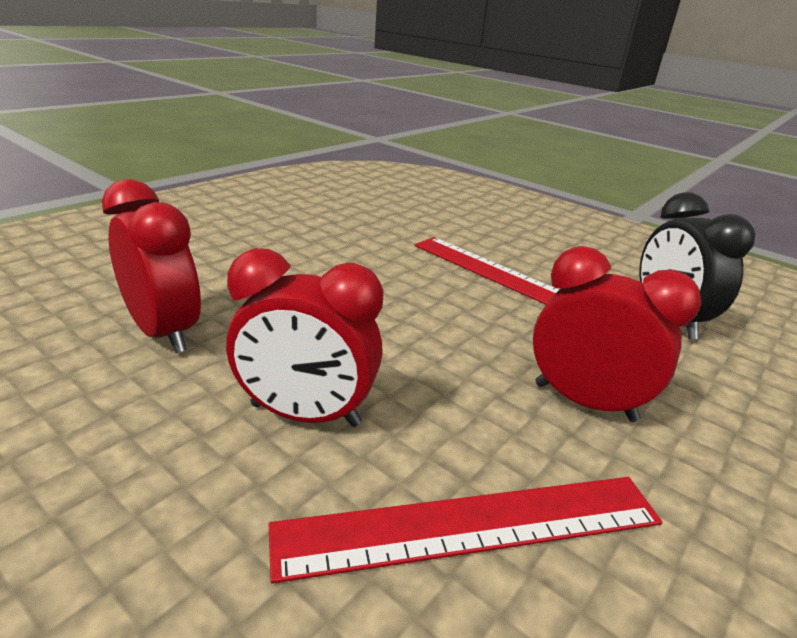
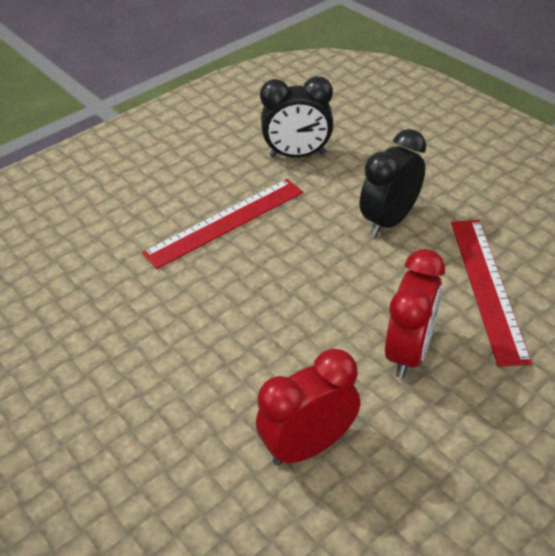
camera: 75 degrees left, 15 degrees up
(584, 402) = (389, 221): red clock -> black clock

